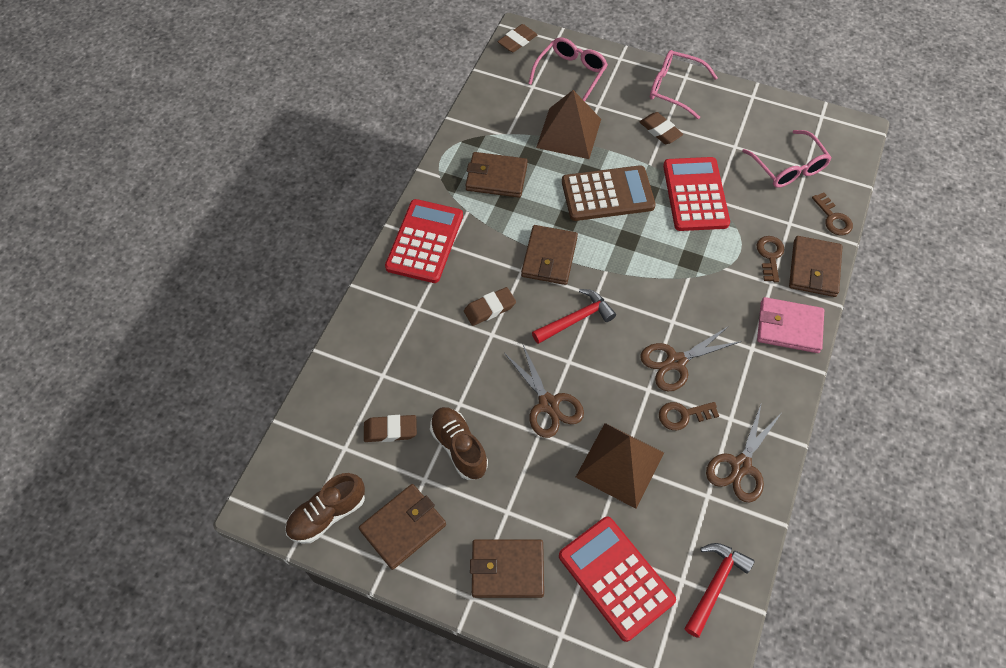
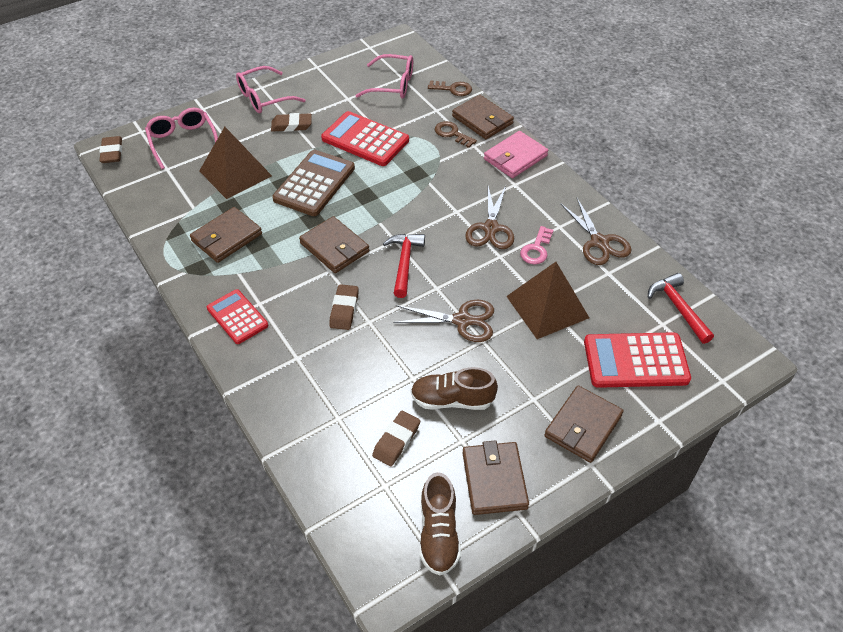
camera: 55 degrees left, 10 degrees down
(425, 241) = (237, 317): red calculator -> red calculator, size x0.64
(683, 415) = (536, 249): brown key -> pink key

